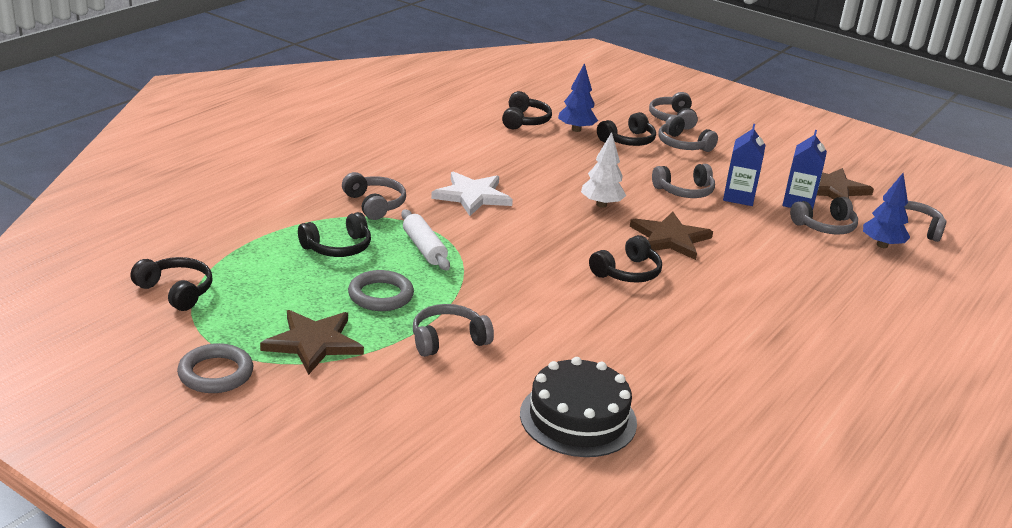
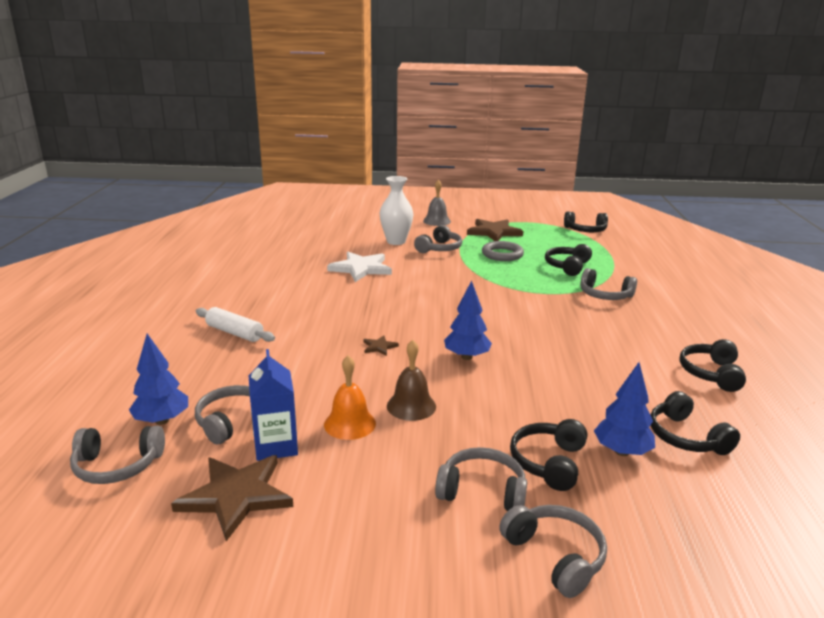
camera: 150 degrees right, 5 degrees down
(216, 373) = (508, 216): grey ring -> none
(357, 411) = (437, 221): none -> grey bell
(424, 248) = (526, 281): white rolling pin -> white rolling pin (234, 333)
(472, 196) = (565, 325): white star -> white star (361, 268)
(493, 382) = (396, 241): none -> white vase
(578, 418) = (342, 241): black cake -> none
(601, 205) = (466, 357): white tree -> blue tree
(627, 272) = (385, 309): black headphones -> black headphones (711, 373)
(670, 238) = (379, 347): brown star -> brown star, size x0.45
(684, 191) = (411, 406): grey headphones -> brown bell
(739, 197) = (350, 424): blue carton -> orange bell

